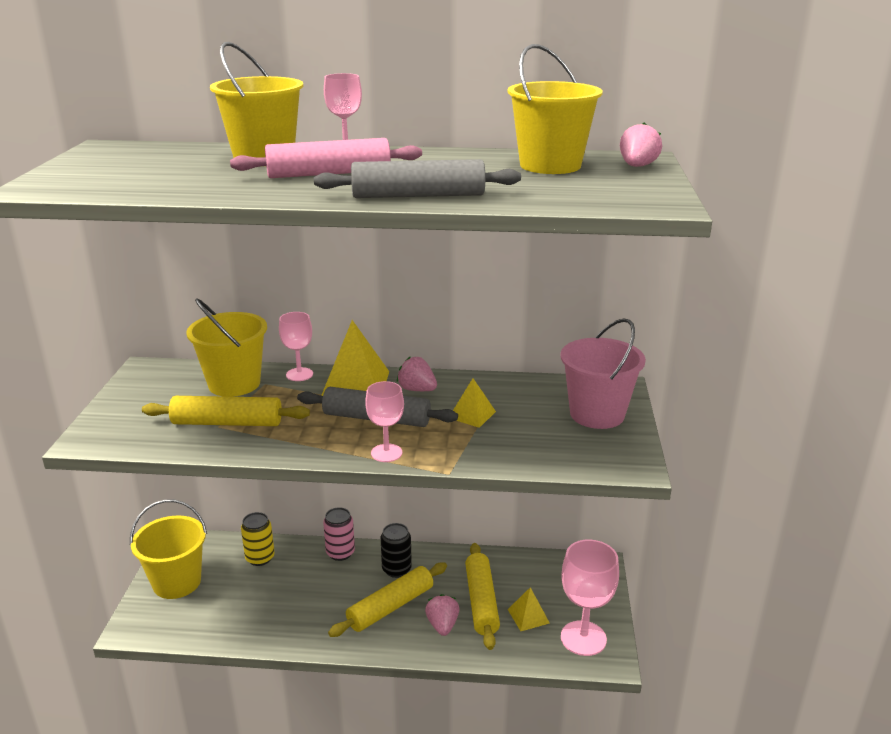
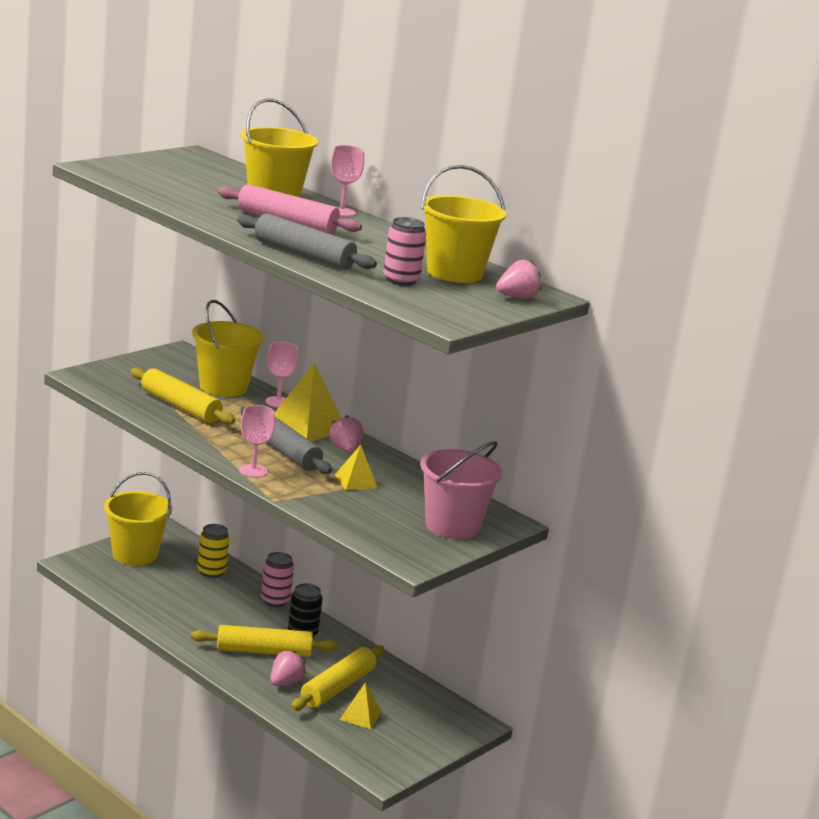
camera: 35 degrees right, 5 degrees down
(539, 186) = (401, 280): none -> pink can
(583, 638) = (382, 752): pink goblet -> none

